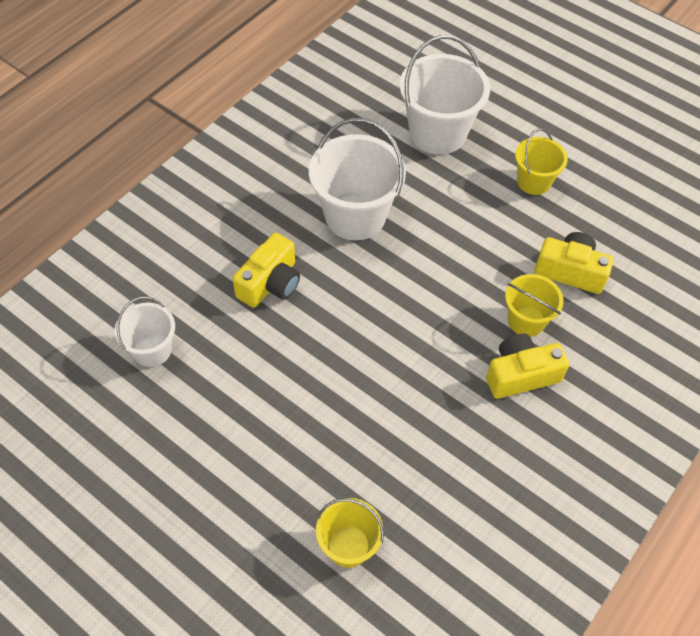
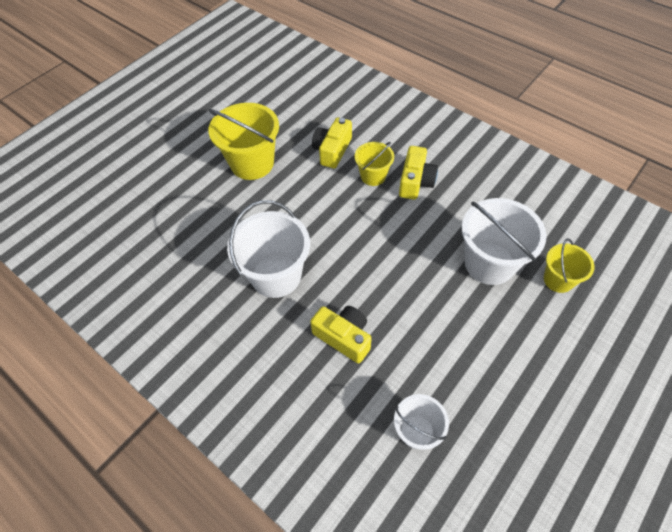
camera: 85 degrees left, 0 degrees up
(437, 133) = (195, 218): white bucket -> white bucket (489, 263)
(521, 375) = (415, 182): yellow camera -> yellow camera turned 150 degrees counterclockwise
(533, 181) = (252, 163): yellow bucket -> yellow bucket, size x1.76

